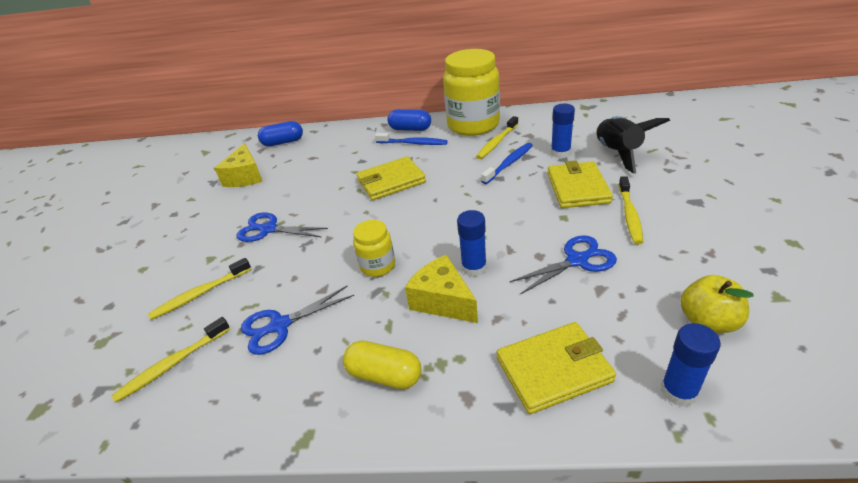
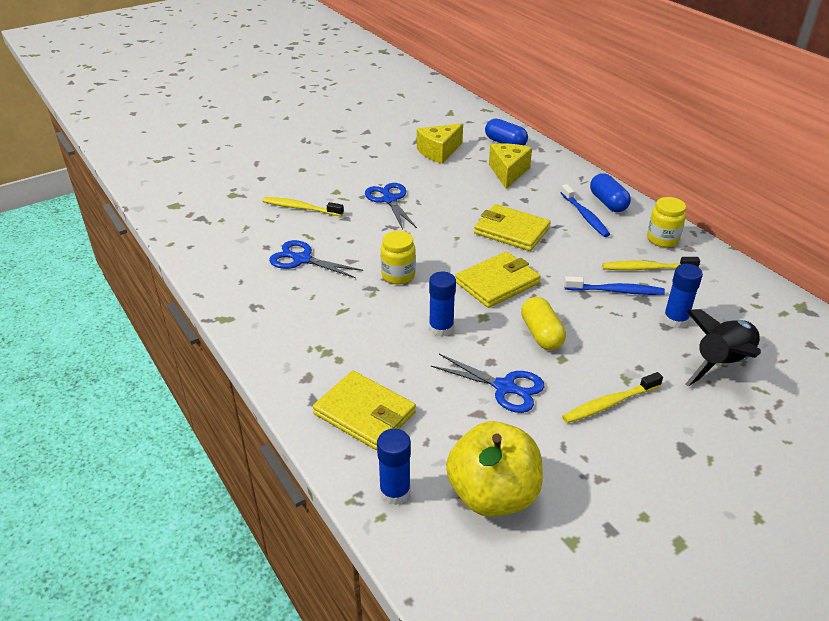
camera: 50 degrees right, 0 degrees up
(172, 364) = (238, 233): yellow toothbrush -> none
(384, 375) = (297, 329): yellow capsule -> yellow capsule (541, 334)
(442, 301) = (388, 327): yellow cheese -> yellow cheese (508, 172)
(473, 125) = (662, 239): yellow jar -> yellow jar, size x0.48
(577, 188) = (621, 353): yellow wallet -> yellow wallet (497, 283)
(708, 321) = (492, 495): yellow apple -> yellow apple, size x1.55

